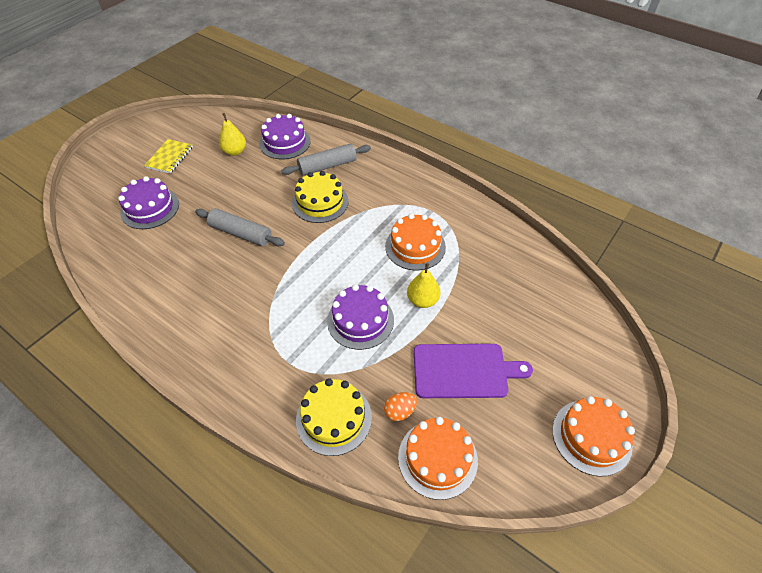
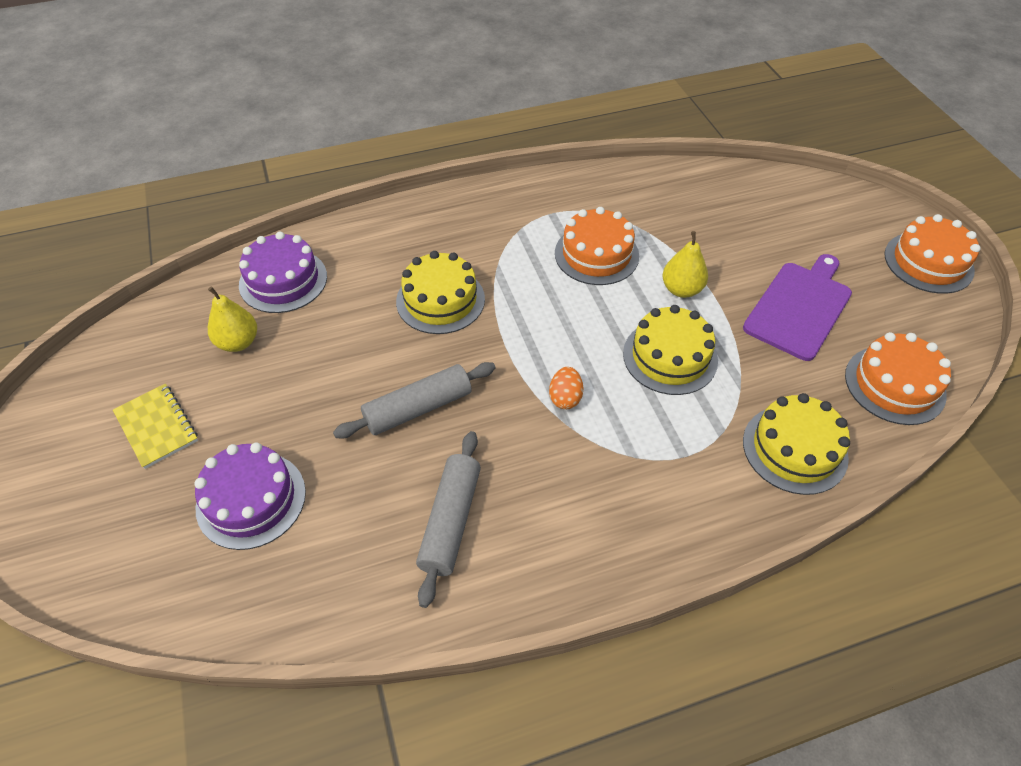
camera: 55 degrees left, 0 degrees up
(327, 166) = (380, 261): grey rolling pin -> grey rolling pin (451, 521)
(360, 320) = (670, 357): purple cake -> yellow cake
(400, 411) = (819, 385): orange egg -> orange egg (565, 398)

